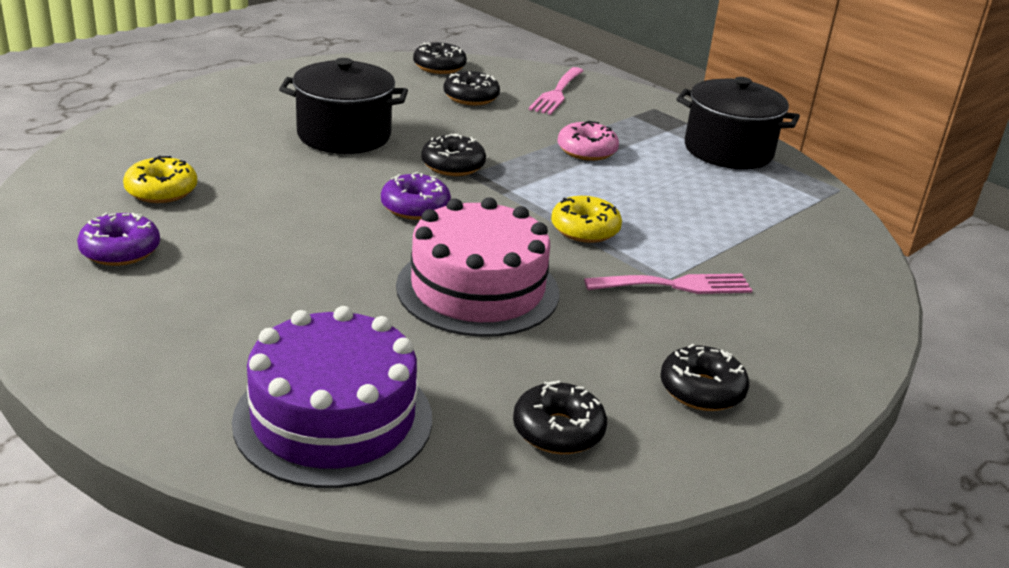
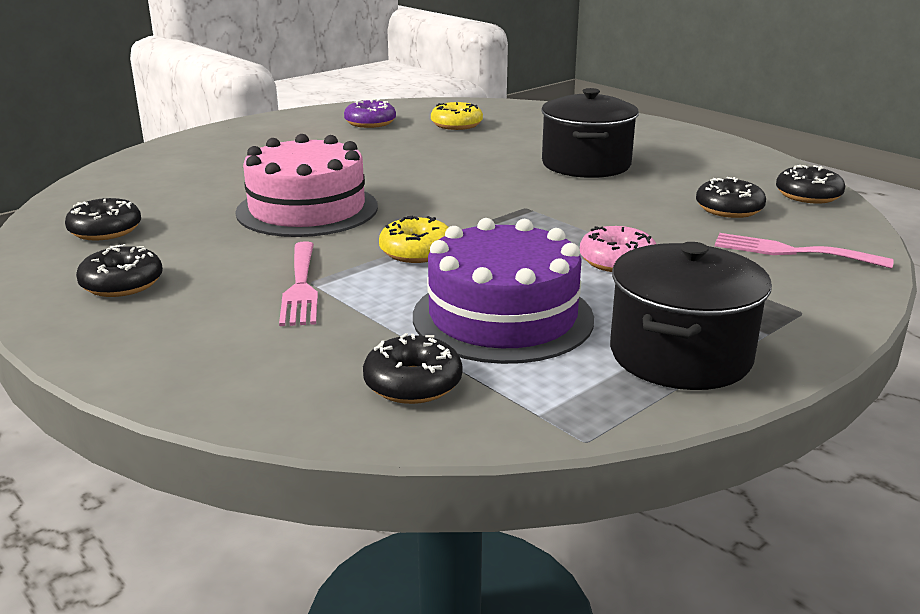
camera: 95 degrees right, 5 degrees down
(333, 419) = (159, 174): purple cake -> purple cake (502, 317)
(415, 207) = (449, 189): purple donut -> none
(453, 165) = (542, 201): black donut -> black donut (413, 383)

